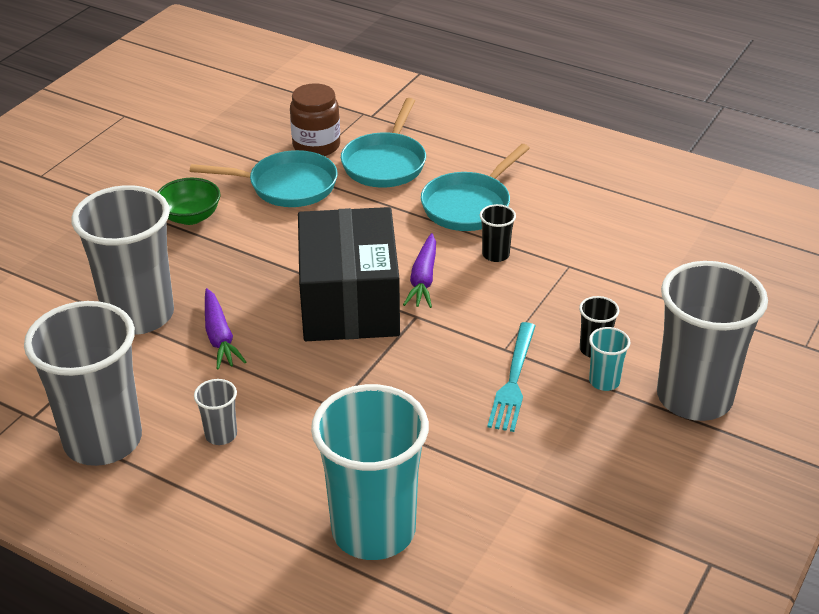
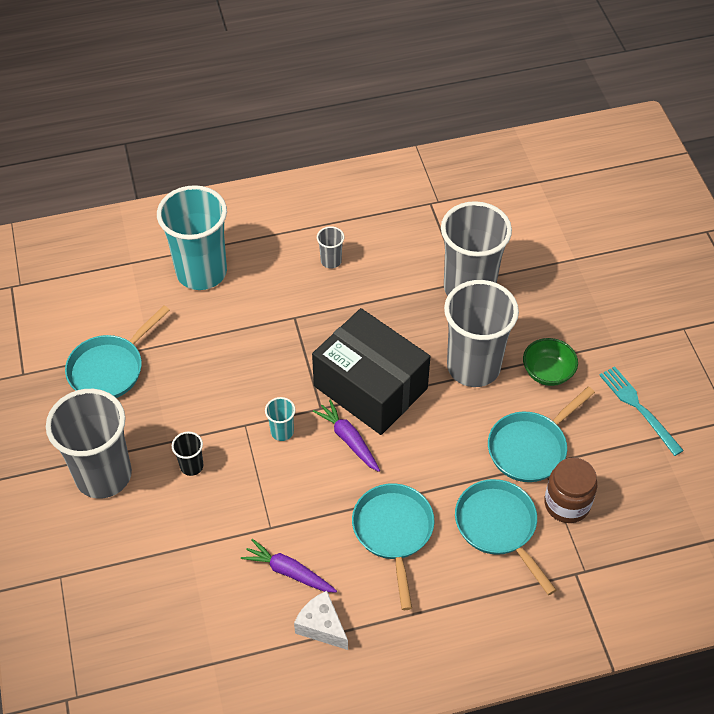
camera: 135 degrees right, 15 degrees up
(103, 440) = (381, 218): grey cup -> grey cup (473, 367)
(219, 337) = (408, 309): purple carrot -> purple carrot (289, 572)
(495, 254) = (327, 498): black cup -> none
(513, 380) = (218, 406): turquoise fork -> turquoise fork (638, 408)
(595, 495) = (110, 368): none -> turquoise pan
(596, 191) = (321, 626): none -> white cheese
(604, 381) = (165, 446): turquoise cup -> turquoise cup (282, 432)

